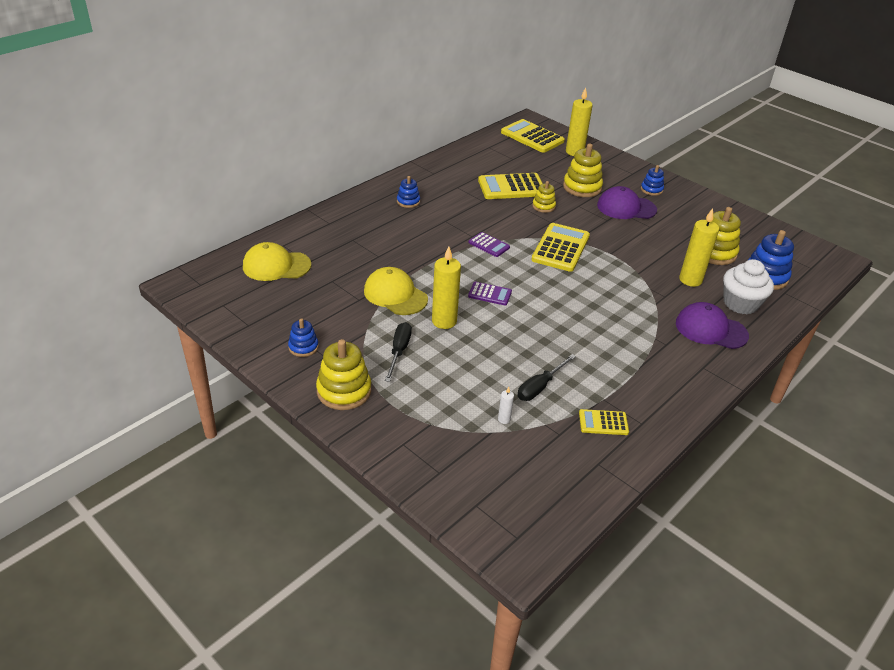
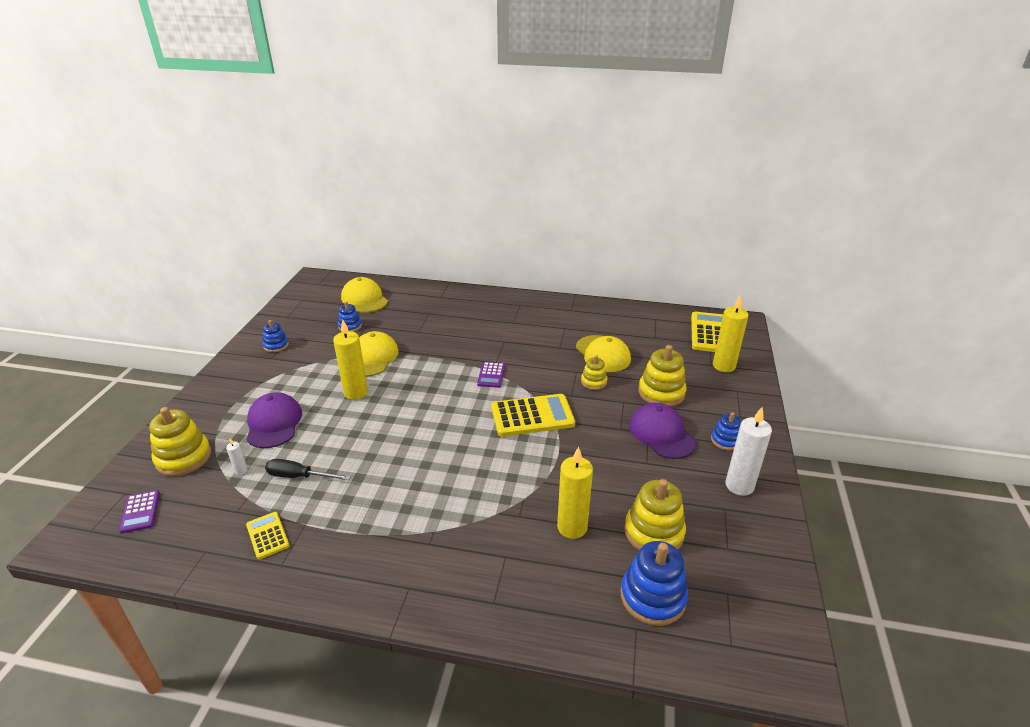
camera: 60 degrees right, 5 degrees down
(344, 391) = (235, 380): yellow stacking toy -> yellow stacking toy (183, 458)
(399, 351) = (299, 386): black screwdriver -> none
(408, 201) = (511, 315): blue stacking toy -> blue stacking toy (350, 326)
(490, 294) = (415, 401): purple calculator -> purple calculator (140, 512)
(511, 187) = (603, 354): yellow calculator -> yellow cap
(695, 206) = (739, 485): none -> white candle
(711, 329) = (487, 574): purple cap -> purple cap (274, 423)
(740, 303) = (566, 587): white cupcake -> none

